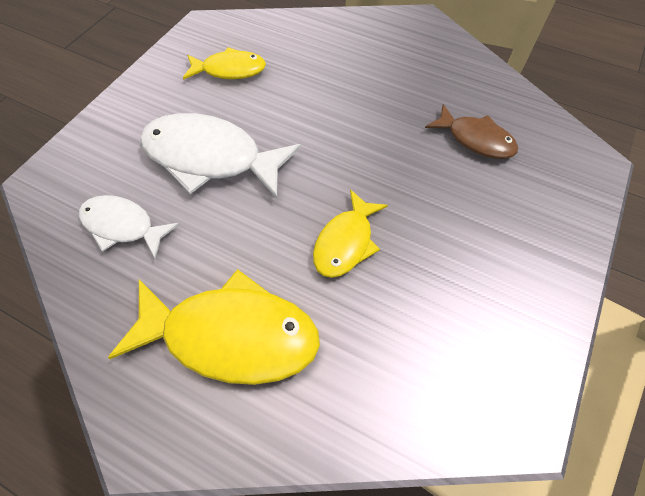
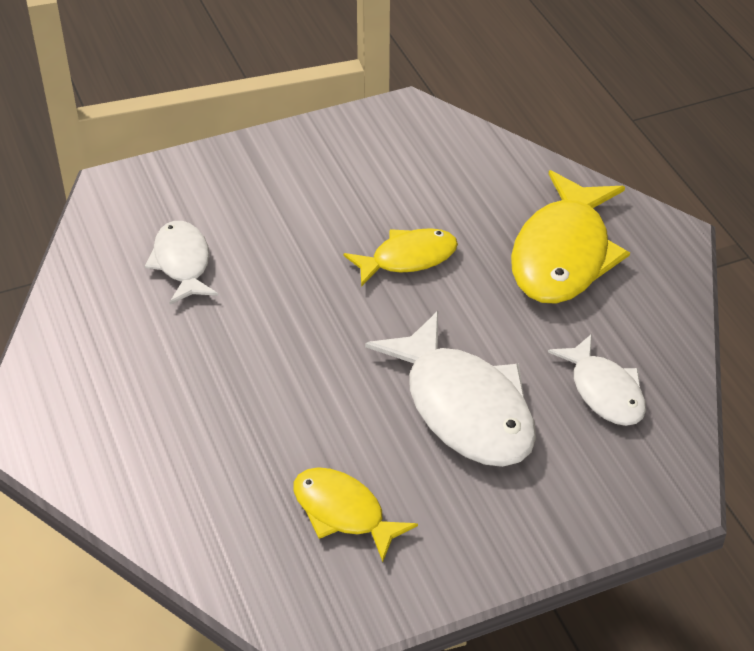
camera: 140 degrees left, 15 degrees down
(231, 335) = (563, 254): yellow fish -> yellow fish turned 120 degrees counterclockwise
(475, 139) = (182, 263): brown fish -> white fish

